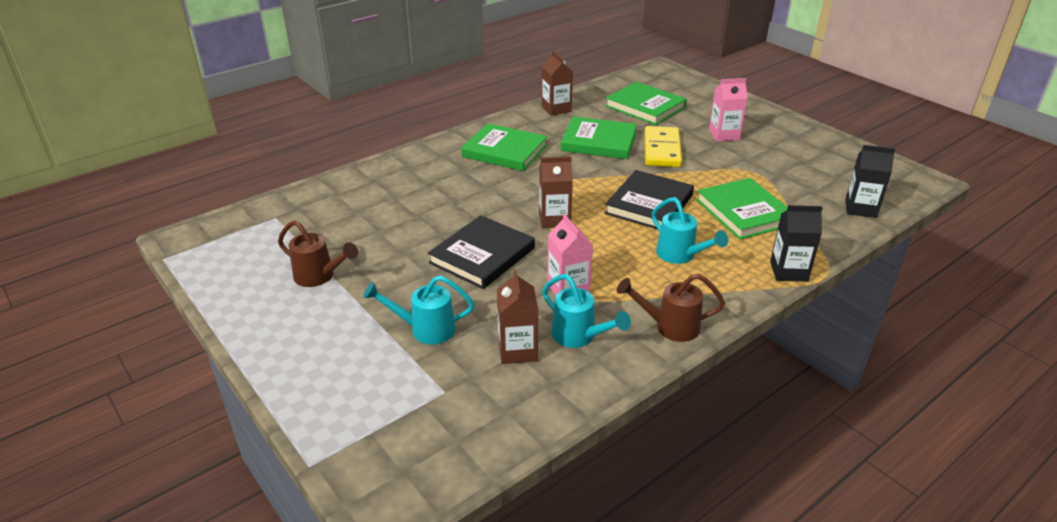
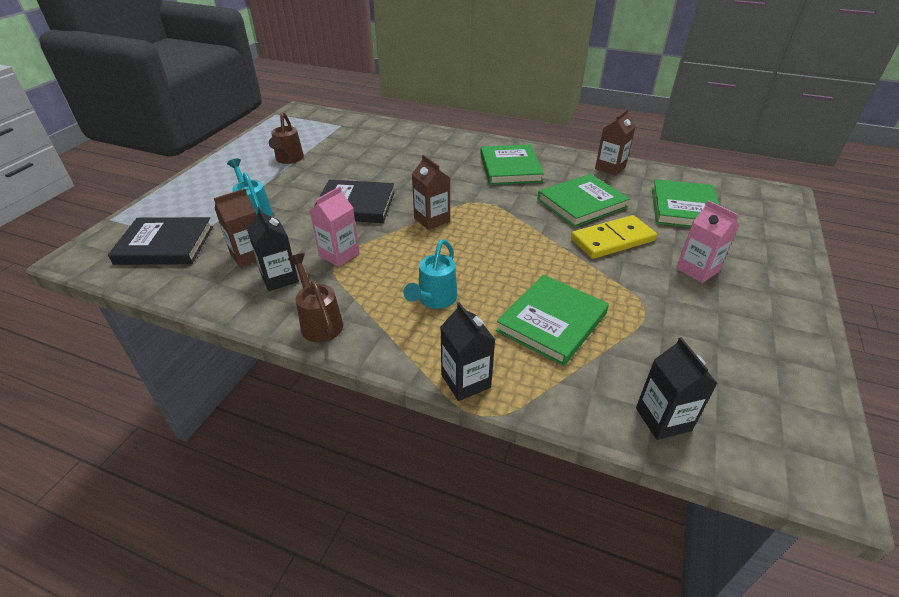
camera: 60 degrees right, 5 degrees up
(579, 337) = (279, 278): turquoise watering can -> black carton
(599, 142) = (581, 203): green book -> green book turned 75 degrees clockwise
(649, 204) = (504, 259): black book -> black book (165, 245)

